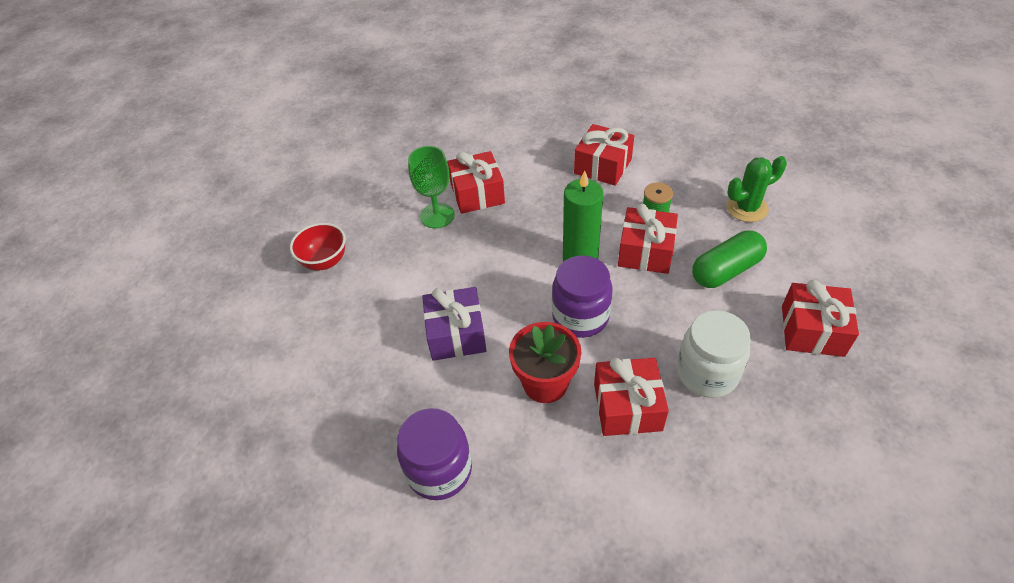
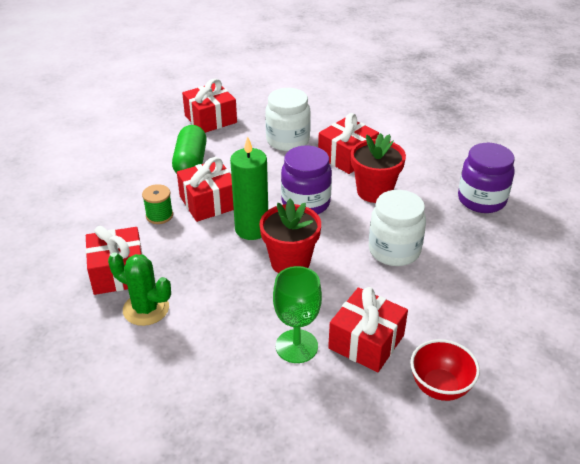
camera: 135 degrees left, 10 degrees down
(456, 334) = (394, 250): purple gift -> white jar
(477, 194) = (238, 337): red gift -> red gift (366, 342)
(516, 259) = (290, 262): none -> red flower pot
(726, 270) = (190, 163): green capsule -> green capsule turned 75 degrees clockwise
(747, 208) = (110, 176): green cactus -> green cactus (146, 309)

